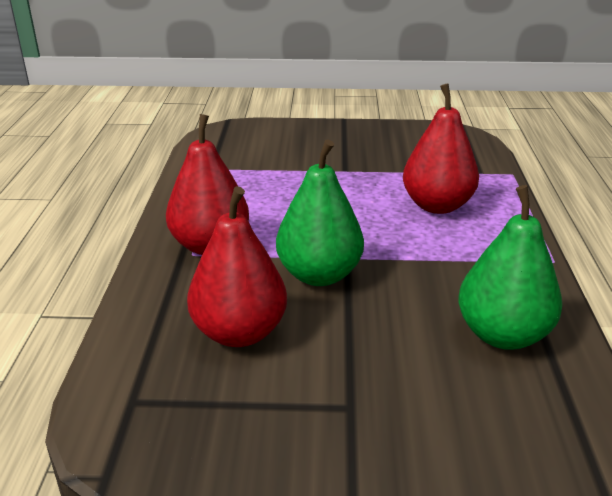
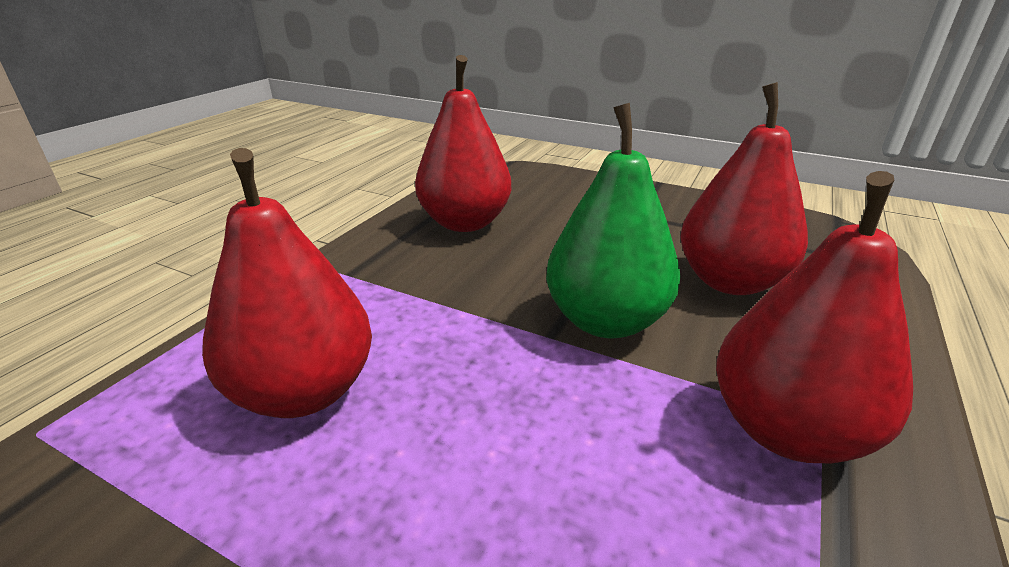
camera: 155 degrees left, 0 degrees up
(502, 334) = (465, 223): green pear -> red pear

